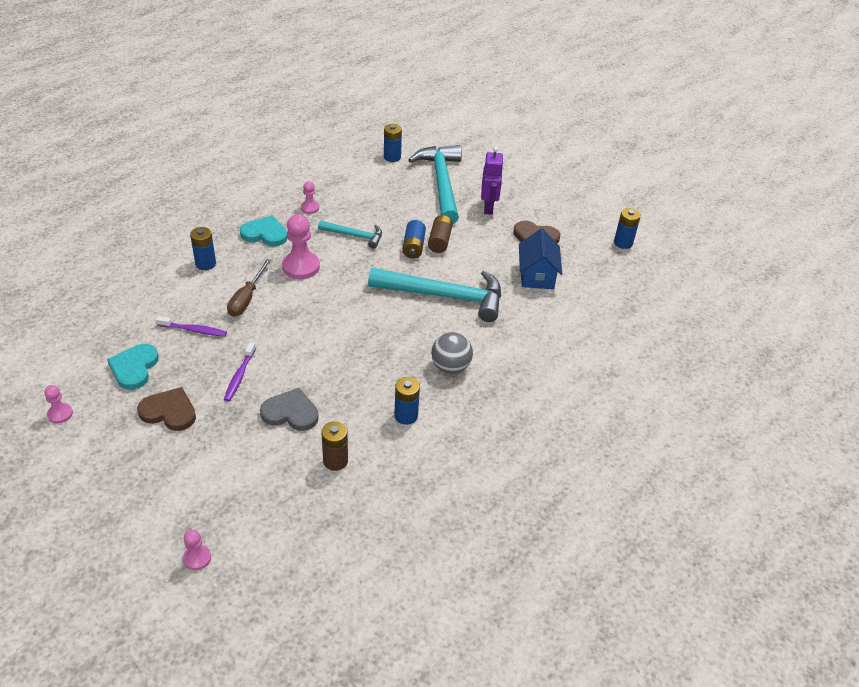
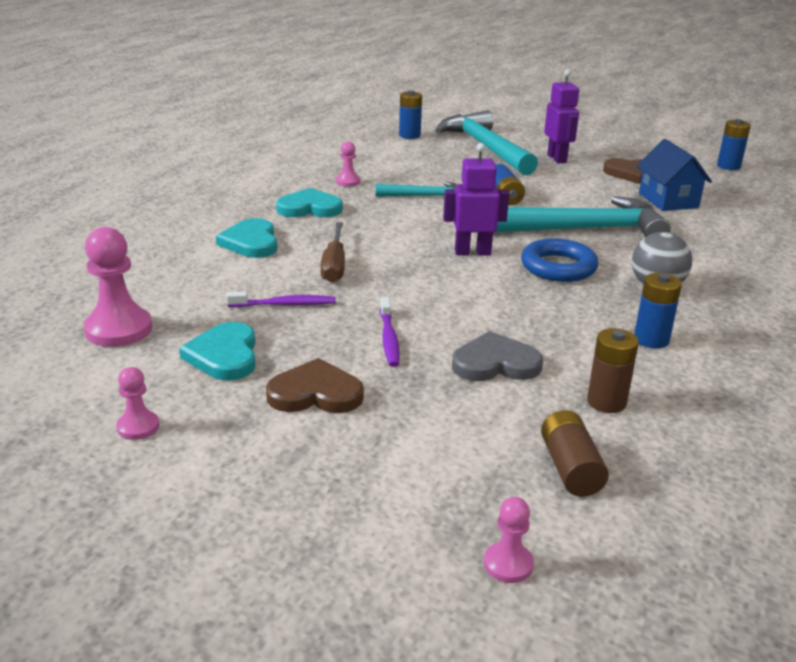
camera: 15 degrees left, 15 degrees down
(205, 263) = (251, 242): blue battery -> turquoise heart
(301, 267) = (381, 229): pink pawn -> pink pawn (119, 329)
(347, 304) = (472, 252): none -> purple robot
(396, 332) = (558, 267): none -> blue ring
(439, 241) = (529, 188): brown battery -> brown battery (570, 468)

